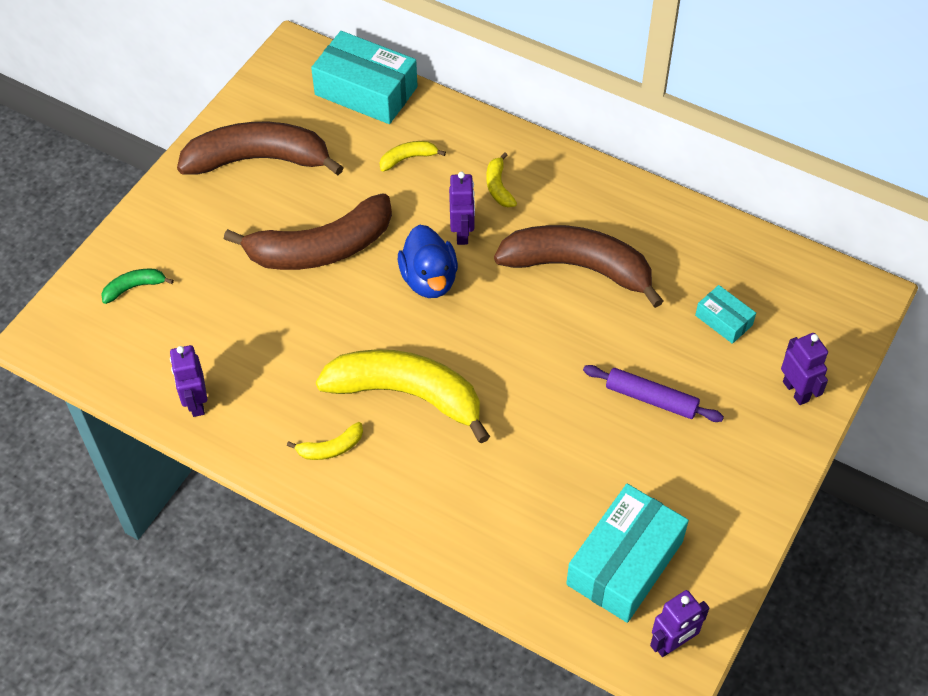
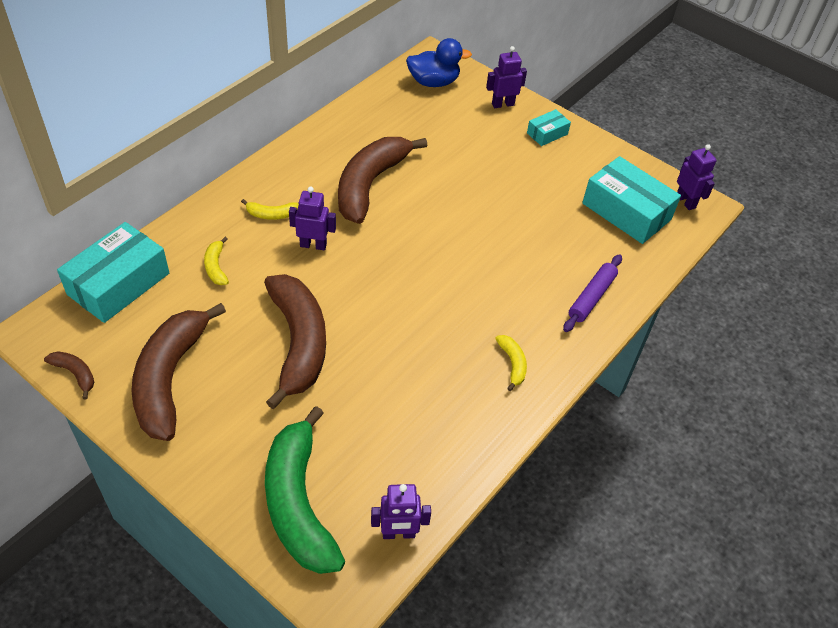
camera: 85 degrees left, 5 degrees down
(134, 287) = (298, 503): green banana -> green banana, size x2.40
(196, 403) = (449, 460): purple robot -> purple robot (398, 534)
(252, 93) = (75, 374): none -> brown banana
(407, 394) = (468, 306): yellow banana -> none
(429, 279) = (356, 274): blue duck -> blue duck (433, 82)
(651, 398) = (497, 171): purple rolling pin -> purple rolling pin (591, 297)
(723, 320) = (438, 122): turquoise box -> turquoise box (547, 133)

